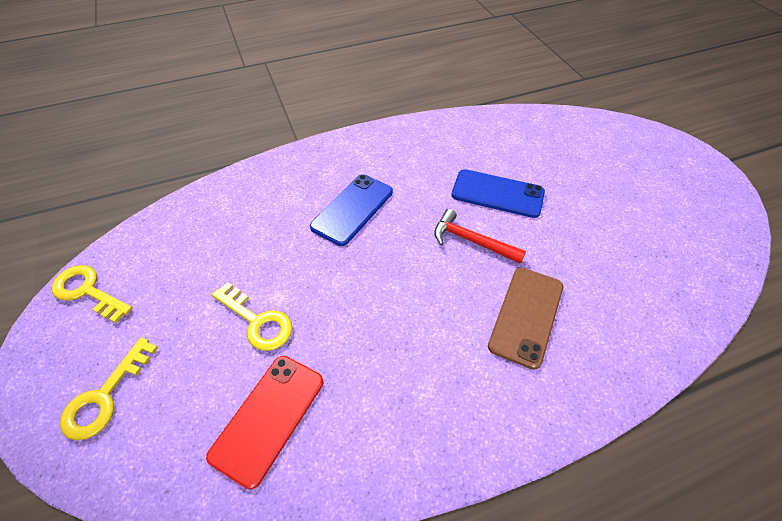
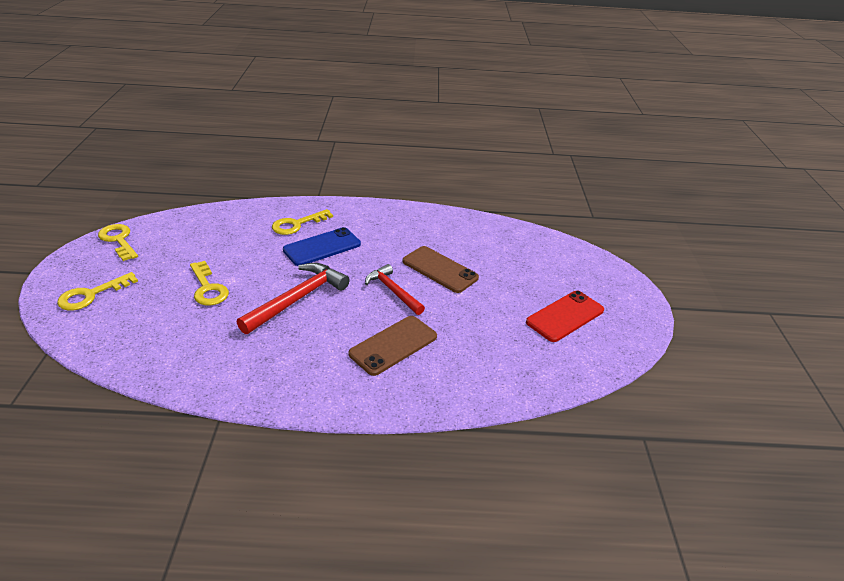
camera: 20 degrees right, 15 degrees down
(268, 418) = (176, 338): red phone -> red phone (565, 316)
(302, 187) = (297, 224): none -> yellow key
(377, 294) = (298, 299): none -> red hammer
(497, 194) = (439, 269): blue phone -> brown phone

